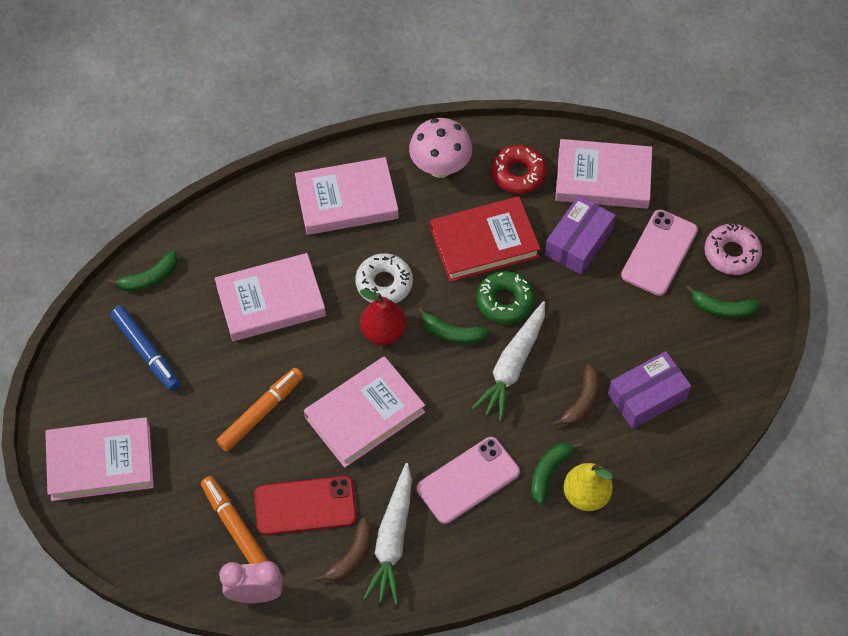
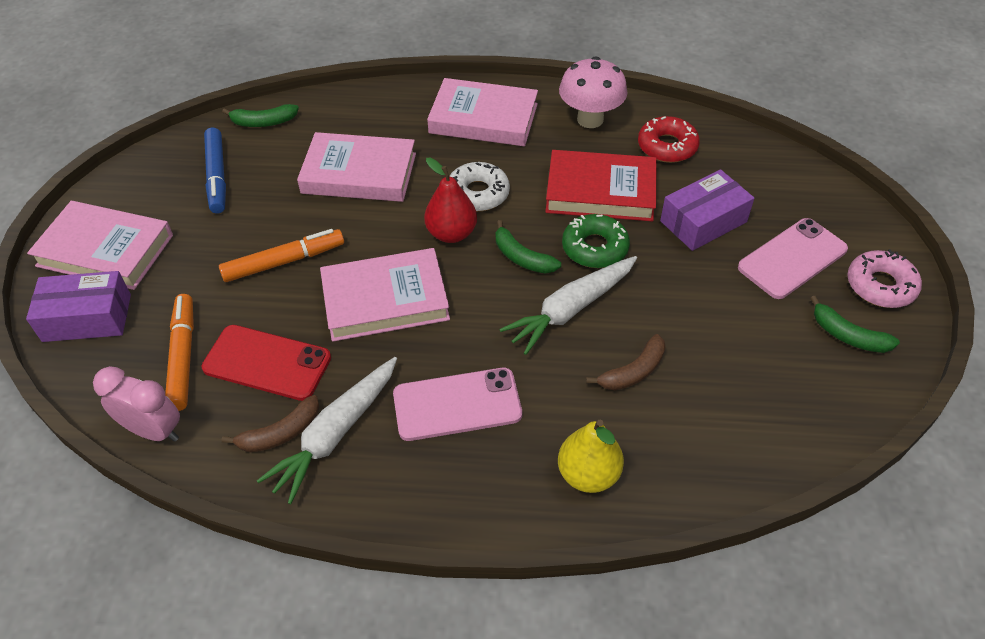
camera: 25 degrees right, 10 degrees down
(549, 472) = (556, 431): green banana -> none
(603, 178) = (757, 175): pink book -> none
(647, 396) = (715, 394): purple box -> purple box (87, 318)

